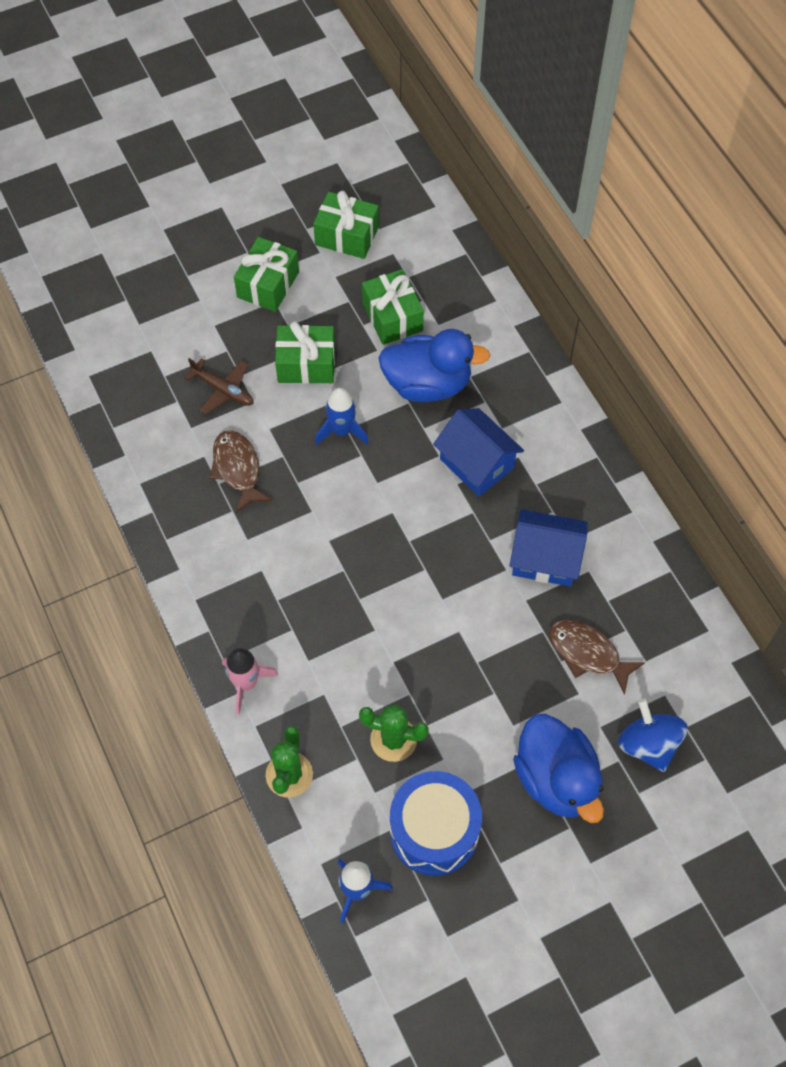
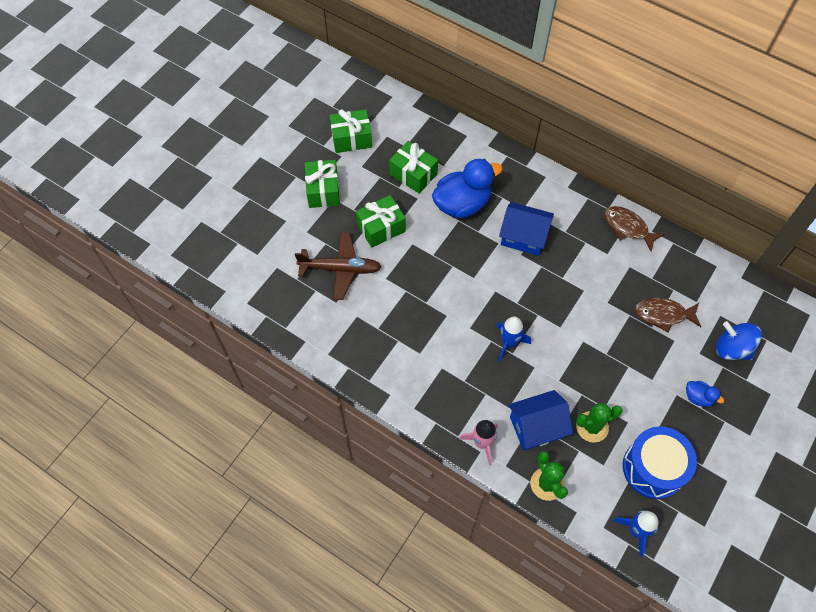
camera: 30 degrees left, 0 degrees up
(223, 390) = (340, 269): brown plane -> brown plane, size x1.52
(238, 469) = (384, 313): brown fish -> brown fish (628, 227)
(341, 431) = (431, 257): blue rocket -> blue rocket (508, 343)
(545, 559) = (601, 272): blue house -> blue house (536, 427)
(556, 779) = (698, 397): blue duck -> blue duck, size x0.46

